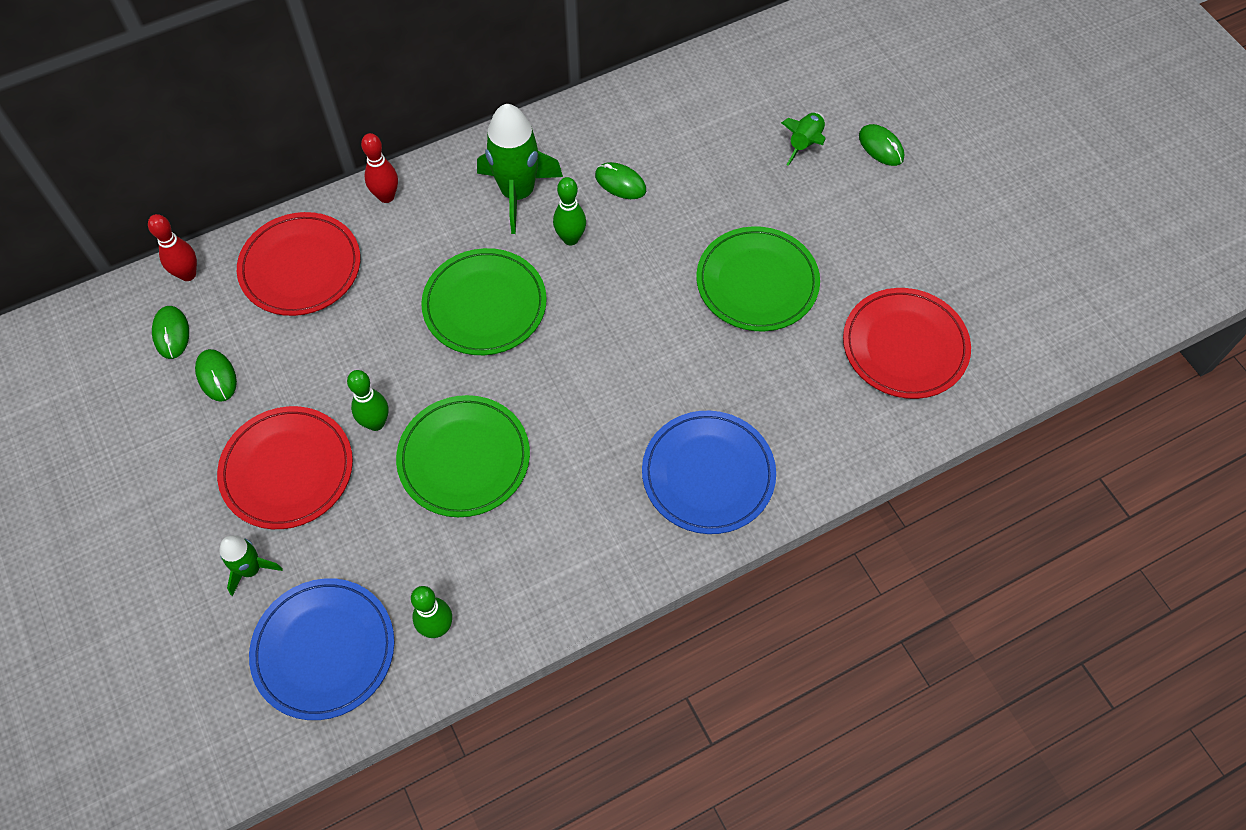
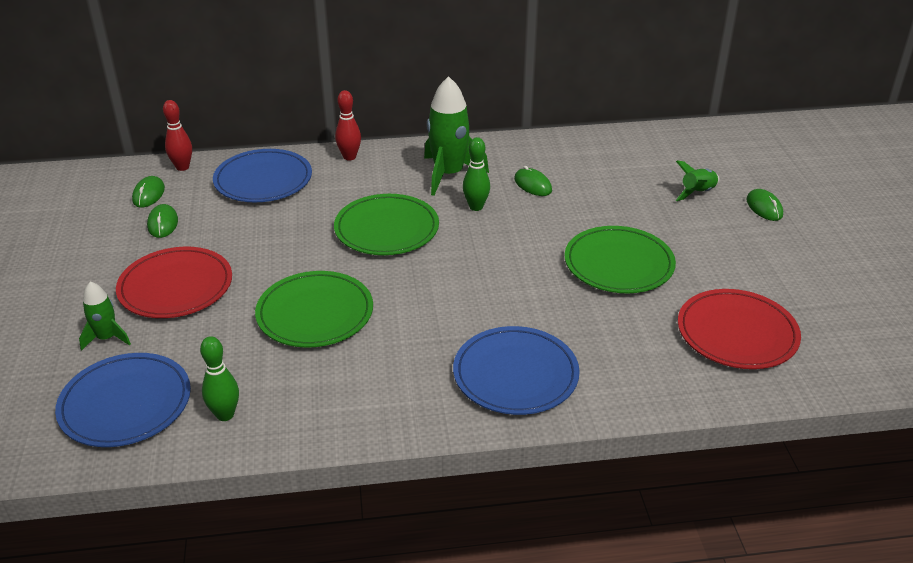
camera: 20 degrees right, 25 degrees down
(300, 267) = (263, 180): red plate -> blue plate
(376, 423) = (260, 276): green bowling pin -> none

